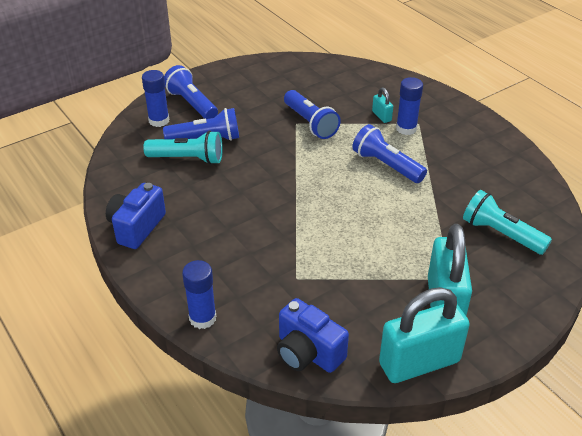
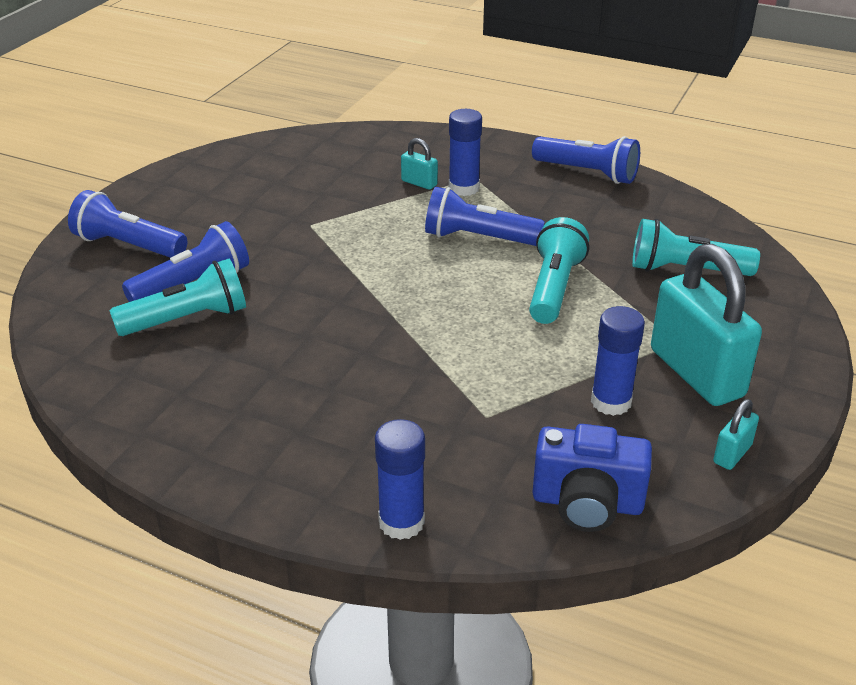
camera: 30 degrees left, 5 degrees down
(136, 227) = (186, 439): blue camera -> none
(159, 121) = (94, 283): blue glue stick -> blue glue stick (611, 402)
(310, 123) = (330, 219): blue flashlight -> blue flashlight (587, 173)
(404, 214) = (554, 288): none -> turquoise flashlight
(419, 363) = (732, 454): turquoise padlock -> turquoise padlock, size x0.43

